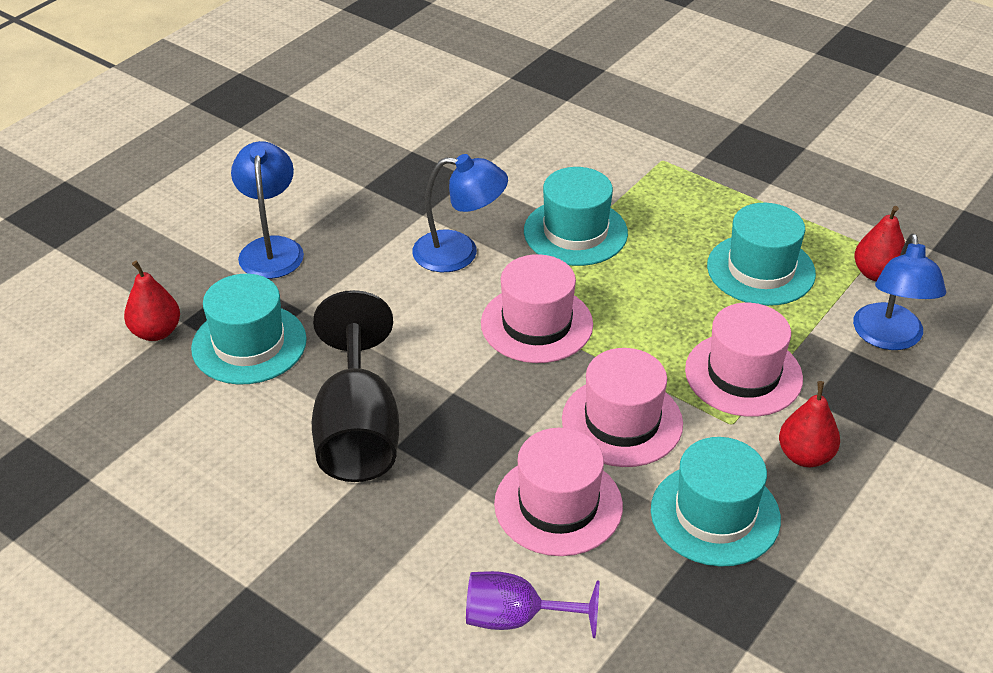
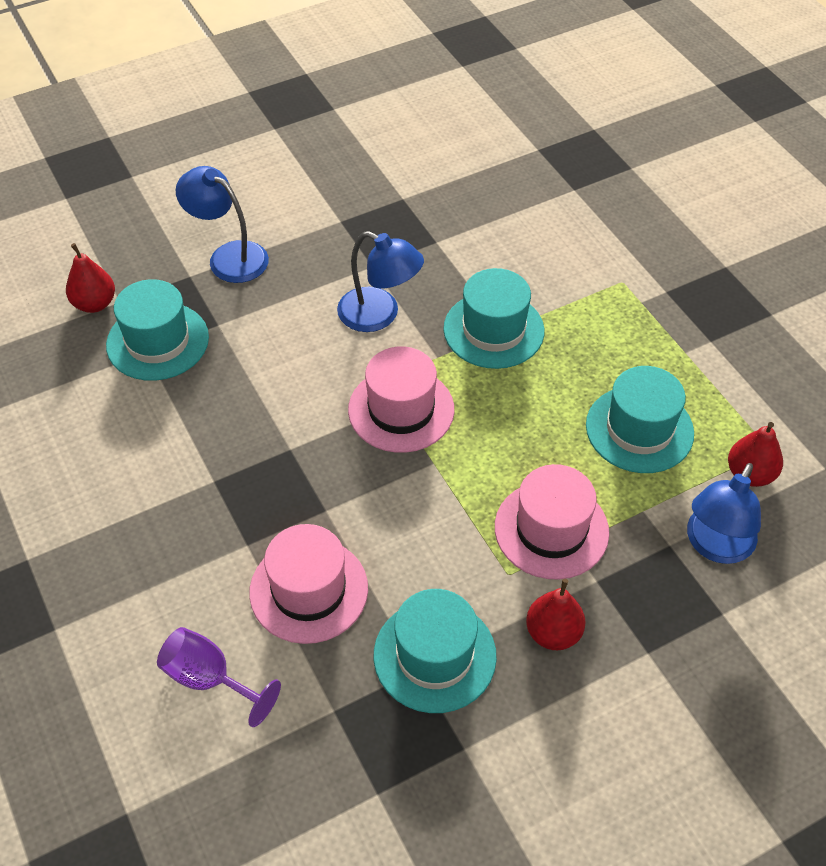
camera: 25 degrees right, 10 degrees up
(271, 248) = (228, 256): blue lamp -> blue lamp turned 75 degrees counterclockwise
(358, 430) = (193, 454): black goblet -> none
(622, 421) = (413, 533): pink hat -> none

